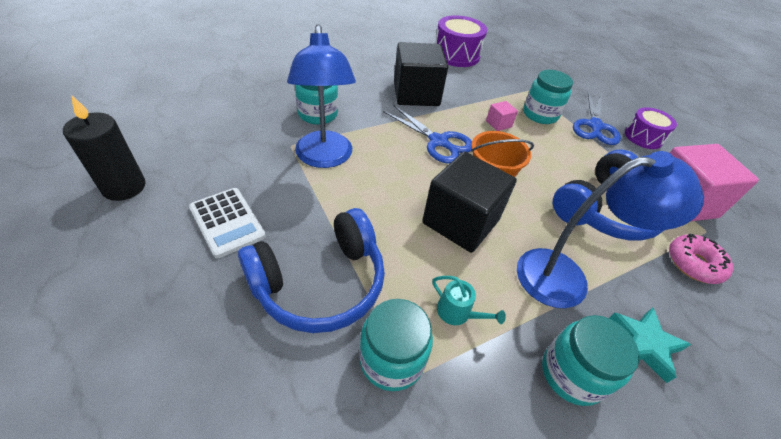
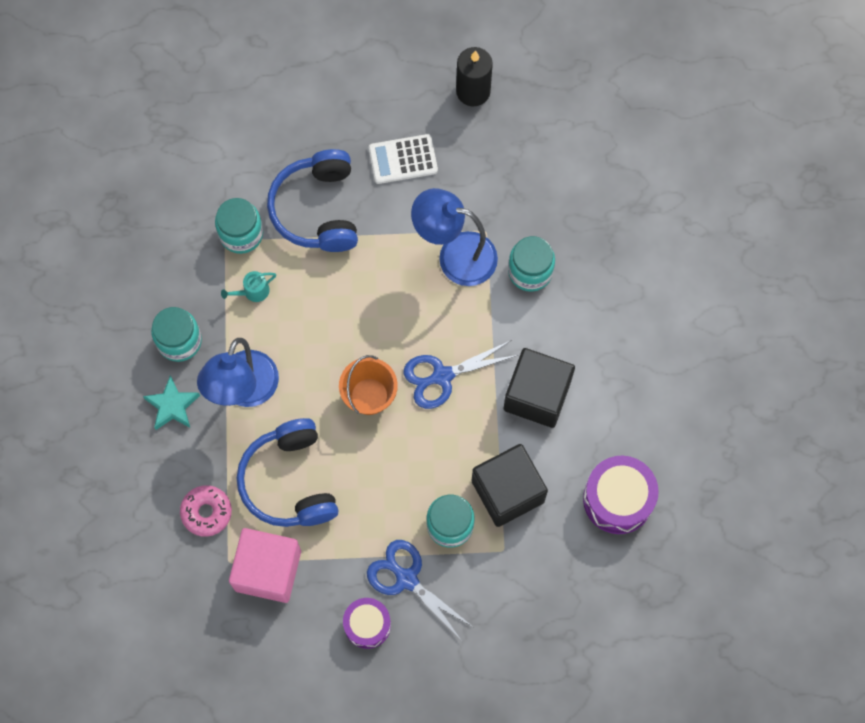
camera: 120 degrees right, 25 degrees up
(461, 221) = (331, 340): black cube -> black cube (507, 491)
(498, 124) = (449, 461): pink cube -> none

